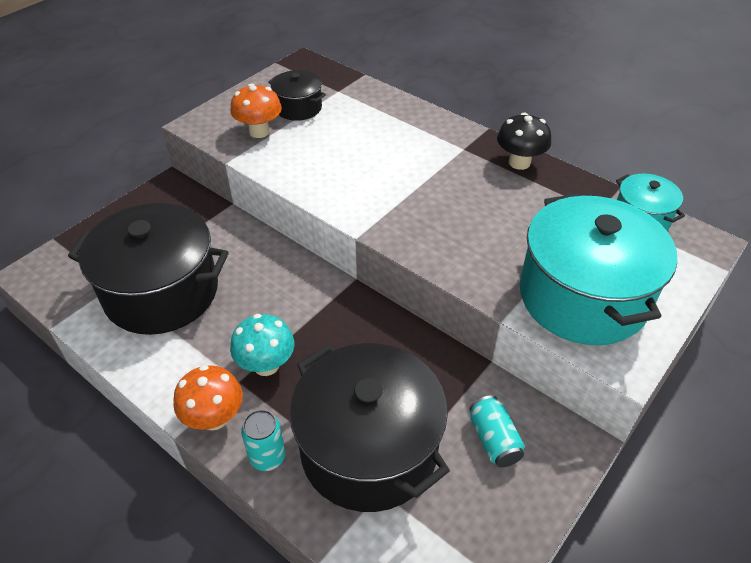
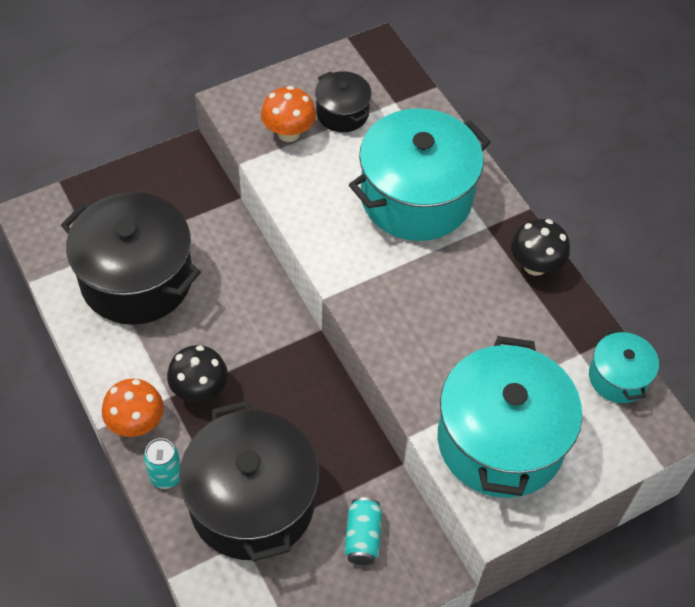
camera: 20 degrees right, 10 degrees up
(266, 365) = (199, 390): turquoise mushroom -> black mushroom
(393, 145) = (416, 197): none -> turquoise pot

